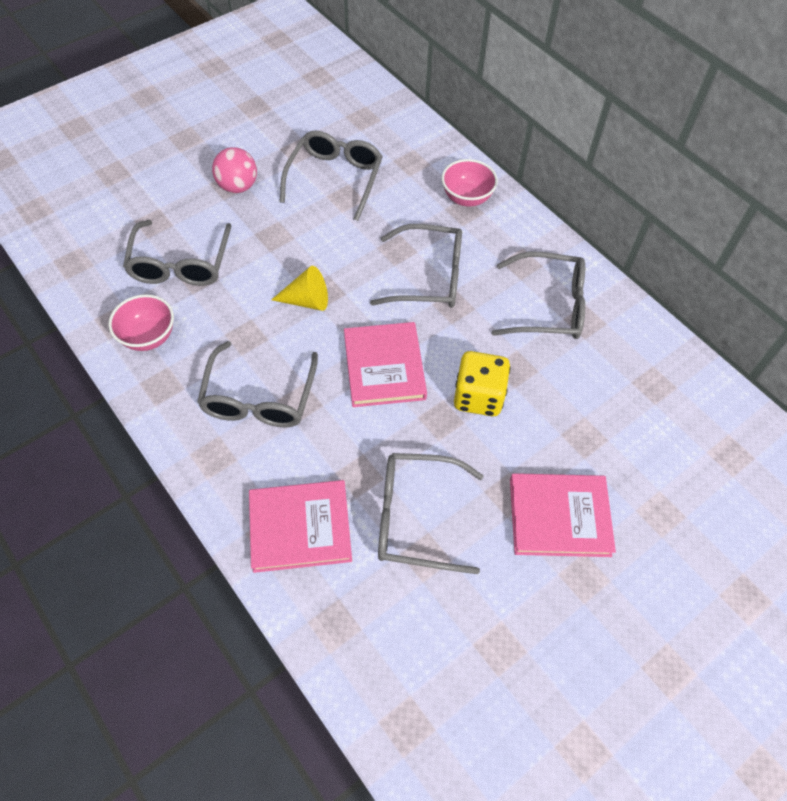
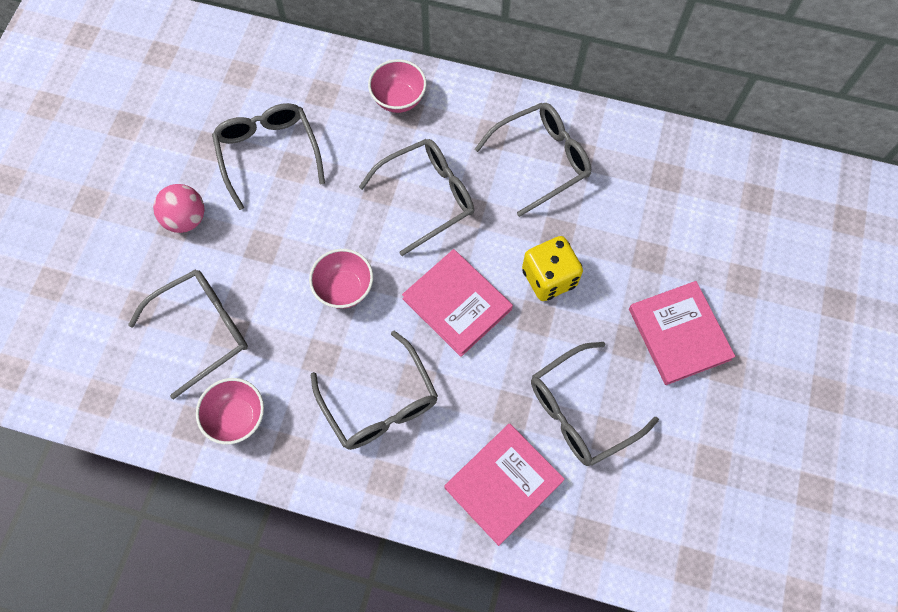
camera: 35 degrees left, 10 degrees up
(180, 264) = (202, 330): grey glasses -> grey glasses turned 90 degrees counterclockwise
(307, 300) = (344, 288): yellow cone -> pink bowl
(559, 517) = (679, 334): pink book -> pink book turned 75 degrees counterclockwise

